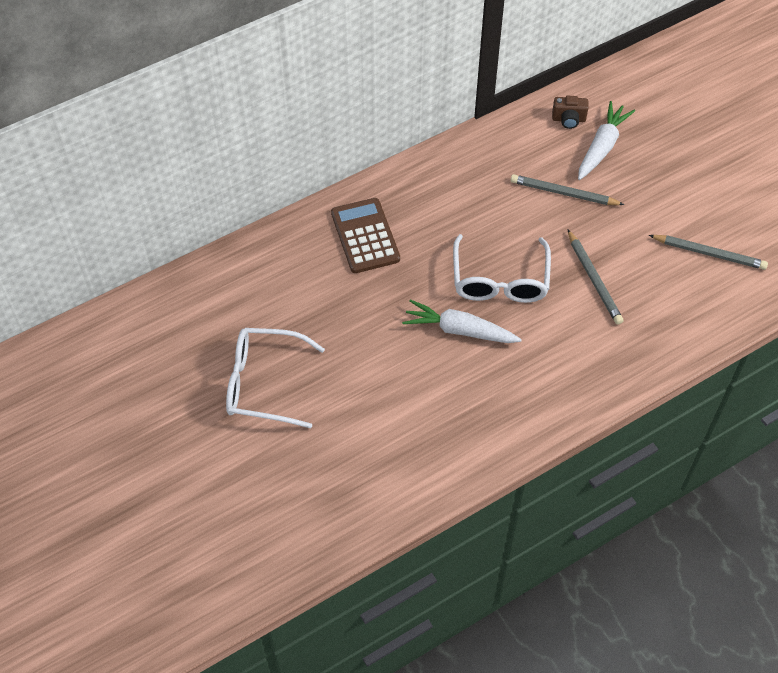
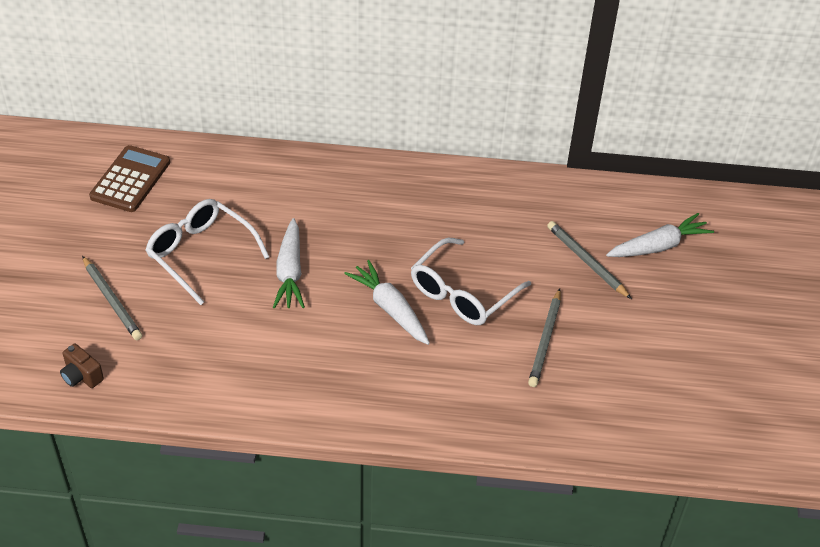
camera: 35 degrees right, 10 degrees down
(352, 351) = (290, 272): none -> white carrot
(365, 236) = (386, 199): brown calculator -> brown calculator (130, 180)
(568, 119) = (649, 210): brown camera -> brown camera (82, 376)
(709, 253) = (675, 383): grey pencil -> grey pencil (112, 300)

